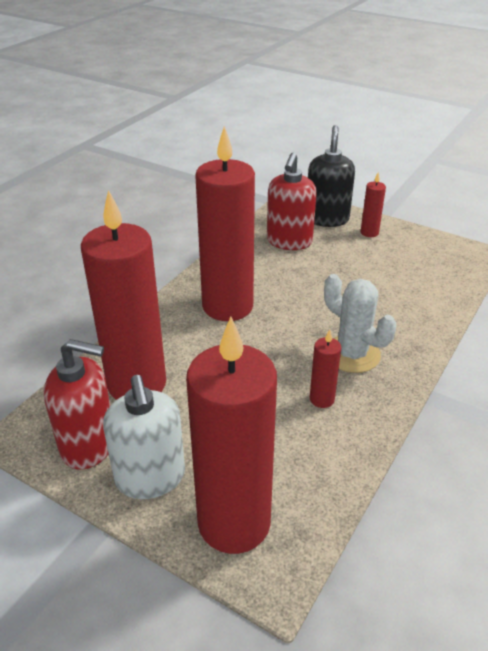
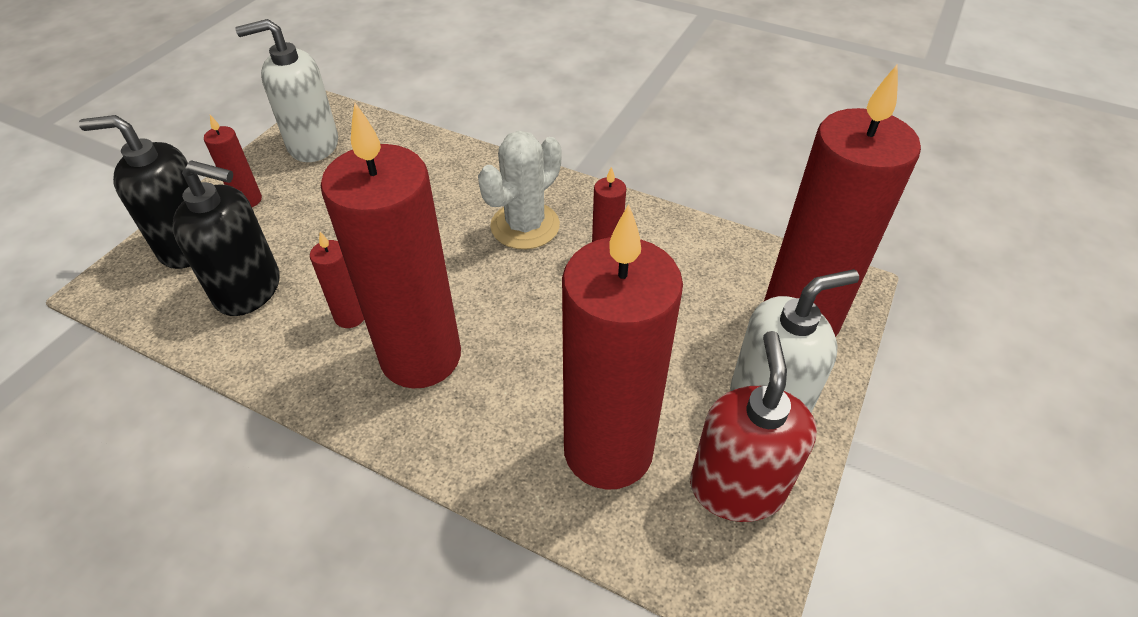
camera: 95 degrees left, 10 degrees up
(264, 278) = (350, 316): none -> red candle
(289, 241) = (249, 289): red soap dispenser -> black soap dispenser
(434, 251) = (312, 145): none -> white soap dispenser

